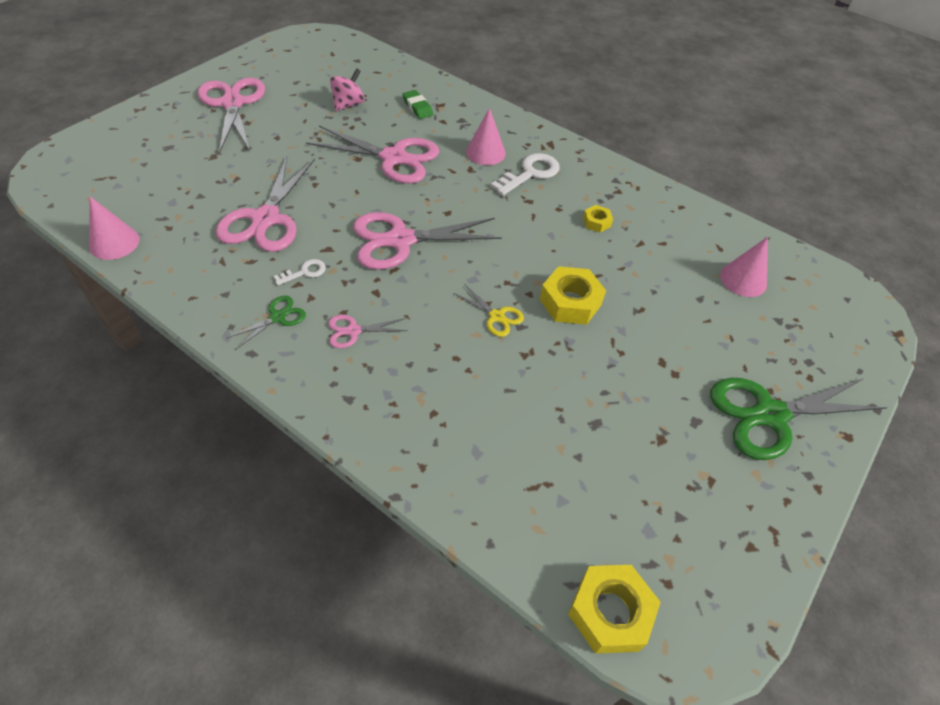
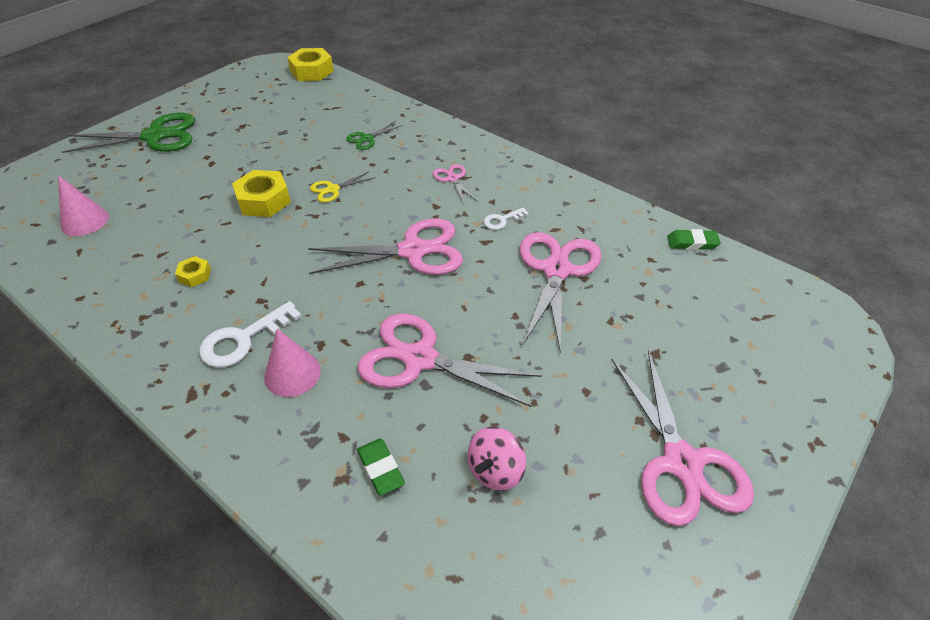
camera: 175 degrees left, 5 degrees down
(114, 243) = (692, 243): pink cone -> green eraser
(278, 317) = (515, 187): green scissors -> green scissors (367, 139)
(353, 331) = (452, 178): pink scissors -> pink scissors turned 105 degrees counterclockwise
(497, 316) = (332, 189): yellow scissors -> yellow scissors turned 75 degrees counterclockwise

